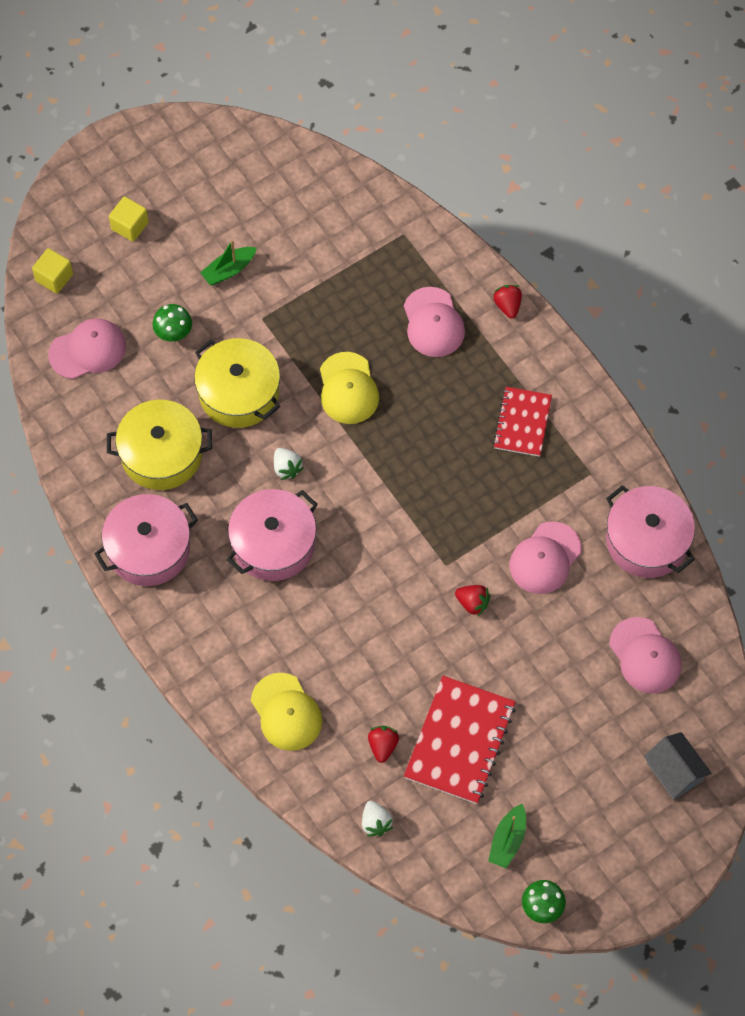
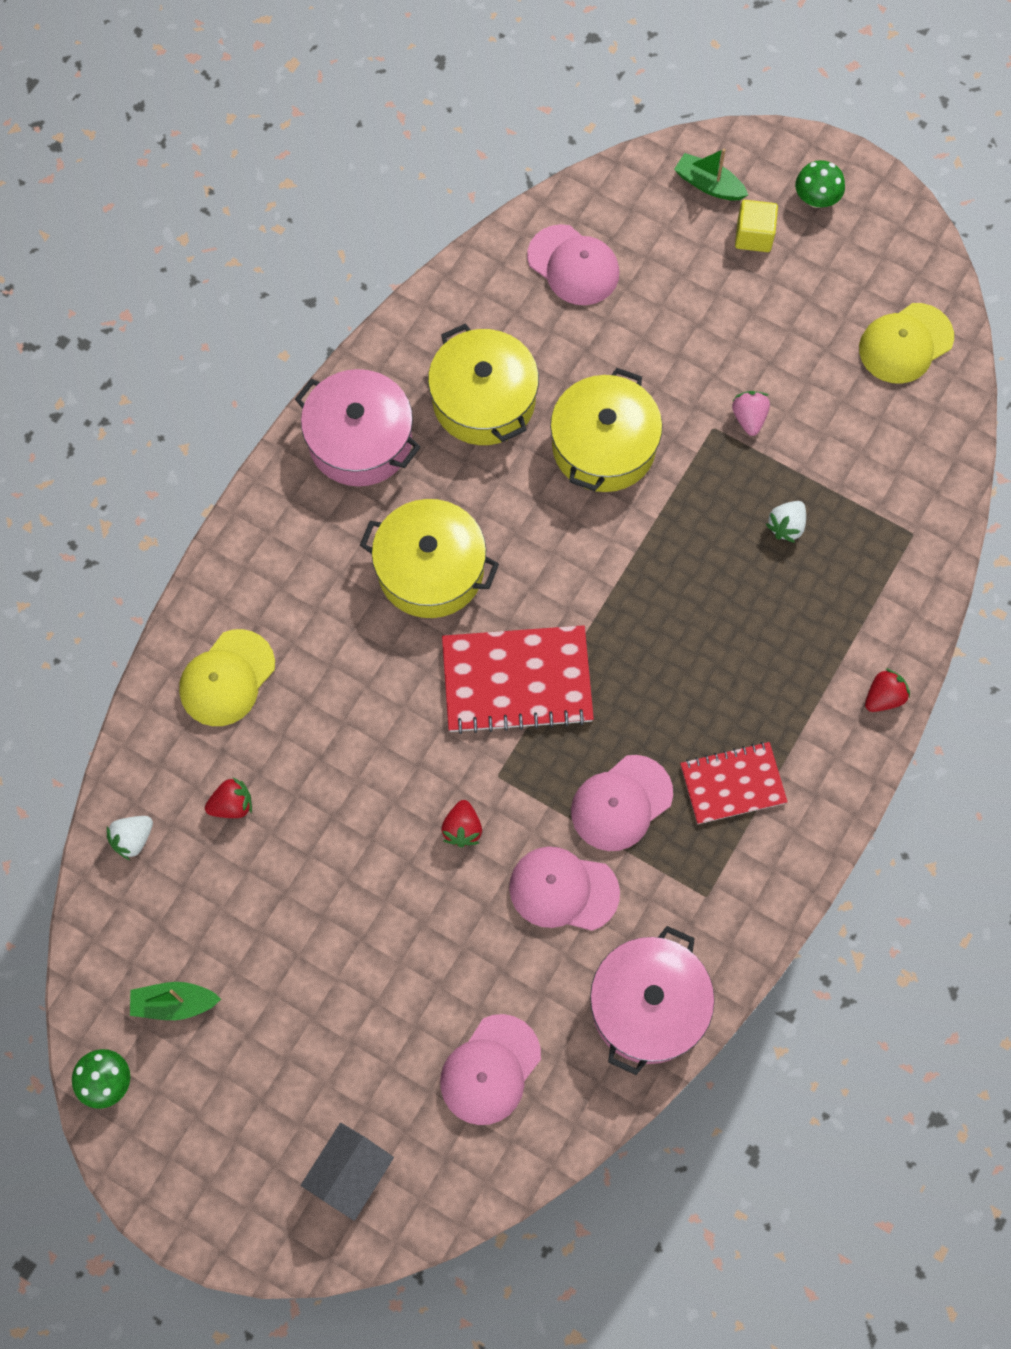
camera: 65 degrees right, 5 degrees up
(54, 277) = (645, 190): yellow cube -> none
(173, 332) = (644, 342): green mushroom -> green mushroom (816, 198)
(229, 270) = (756, 364): green boat -> green boat (709, 184)
(267, 293) = (749, 418): none -> pink strawberry
(273, 544) = (430, 569): pink pot -> yellow pot
(287, 468) = (534, 541): white strawberry -> white strawberry (786, 526)
(348, 389) = (672, 563): yellow cap -> yellow cap (905, 344)
(433, 323) = (812, 620): pink cap -> pink cap (621, 803)
(460, 741) = (277, 892): red notebook -> red notebook (517, 681)

